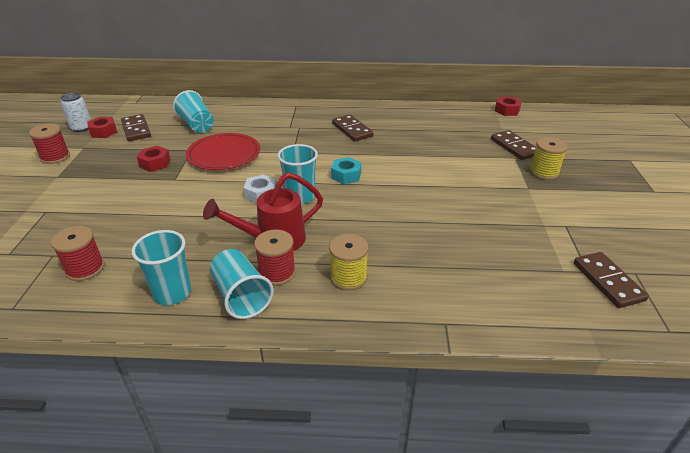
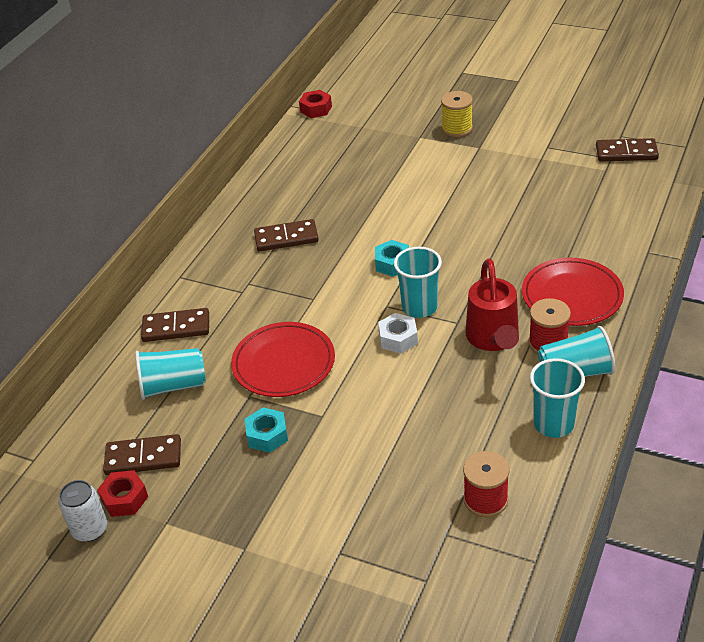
camera: 65 degrees left, 5 degrees up
(55, 157) = (179, 556): red spool -> none
(155, 163) = (267, 435): red nut -> turquoise nut
(348, 277) = (572, 296): yellow spool -> red plate
(514, 147) = (399, 130): brown domino -> brown domino (176, 327)

